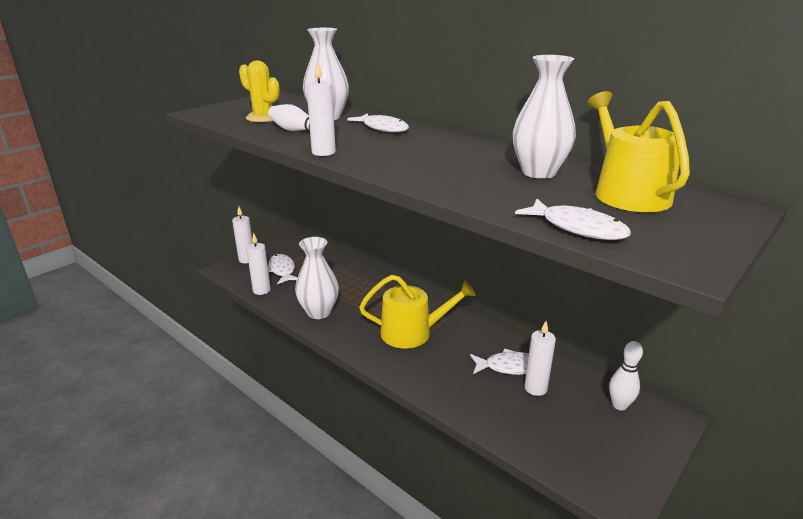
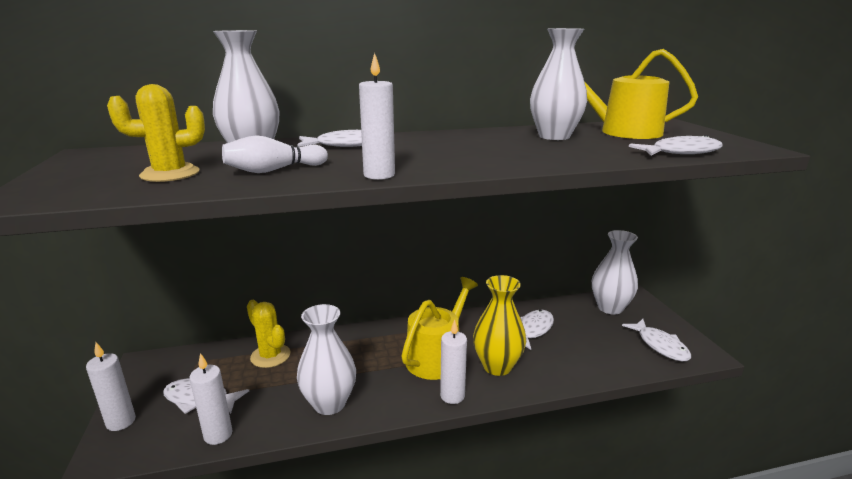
camera: 55 degrees left, 5 degrees down
(339, 271) = (270, 356): none -> yellow cactus
(434, 365) = (497, 366): none -> yellow vase
(535, 388) = (567, 331): white candle -> white candle (452, 396)
(592, 460) = (660, 345): none -> white fish
(619, 405) = (610, 308): white bowling pin -> white vase

